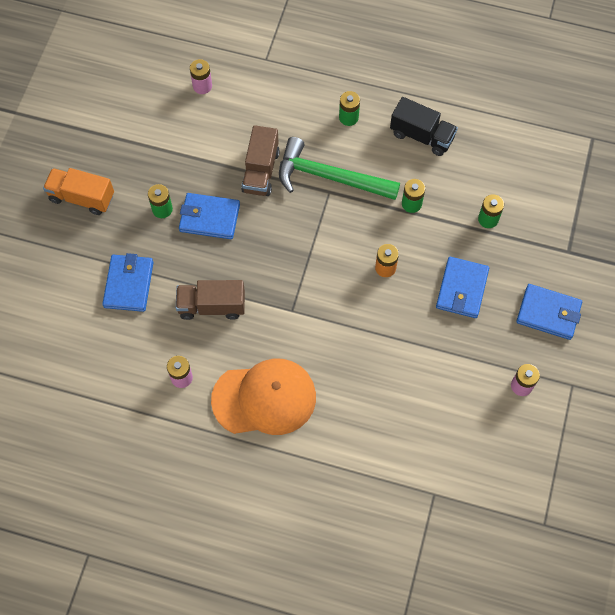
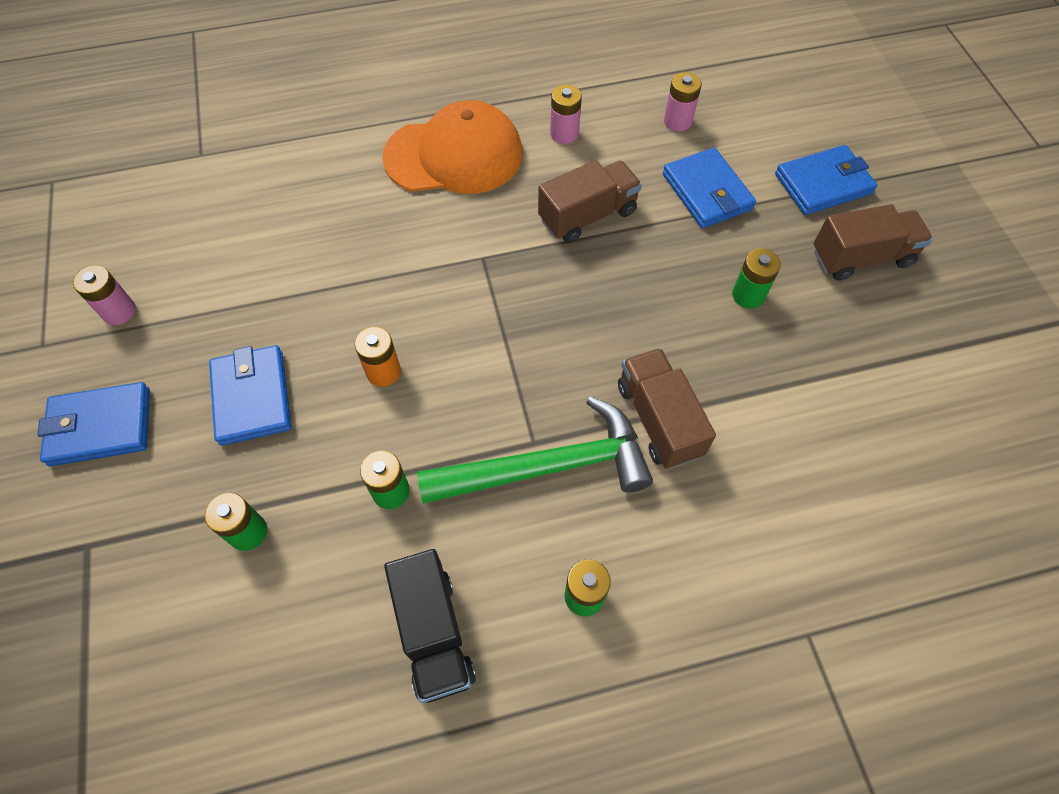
camera: 150 degrees right, 5 degrees down
(82, 197) = (861, 258): orange truck -> brown truck
(202, 86) = (863, 515): pink battery -> pink battery (677, 121)
(209, 218) = (677, 316): blue wallet -> blue wallet (823, 184)
(264, 398) = (454, 155): orange cap -> orange cap turned 150 degrees counterclockwise
(421, 136) = (433, 633): black truck -> black truck turned 105 degrees counterclockwise

